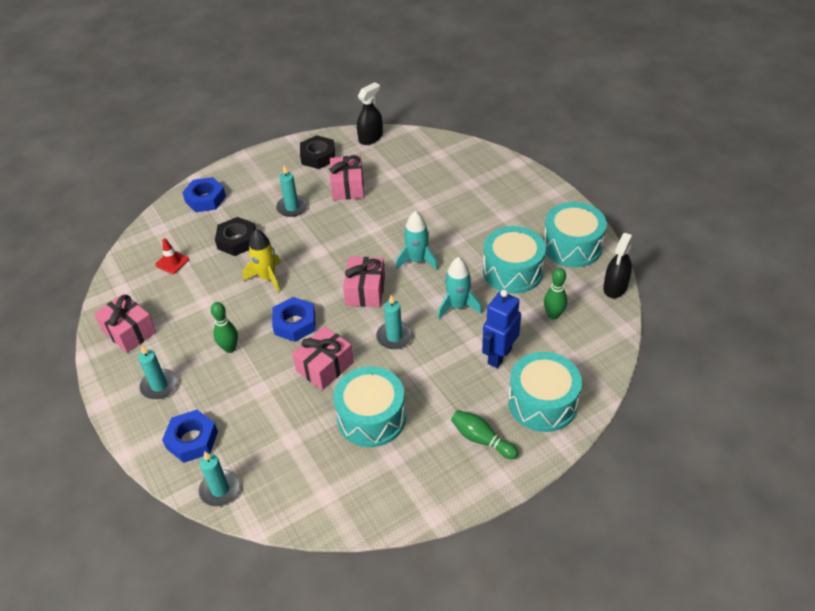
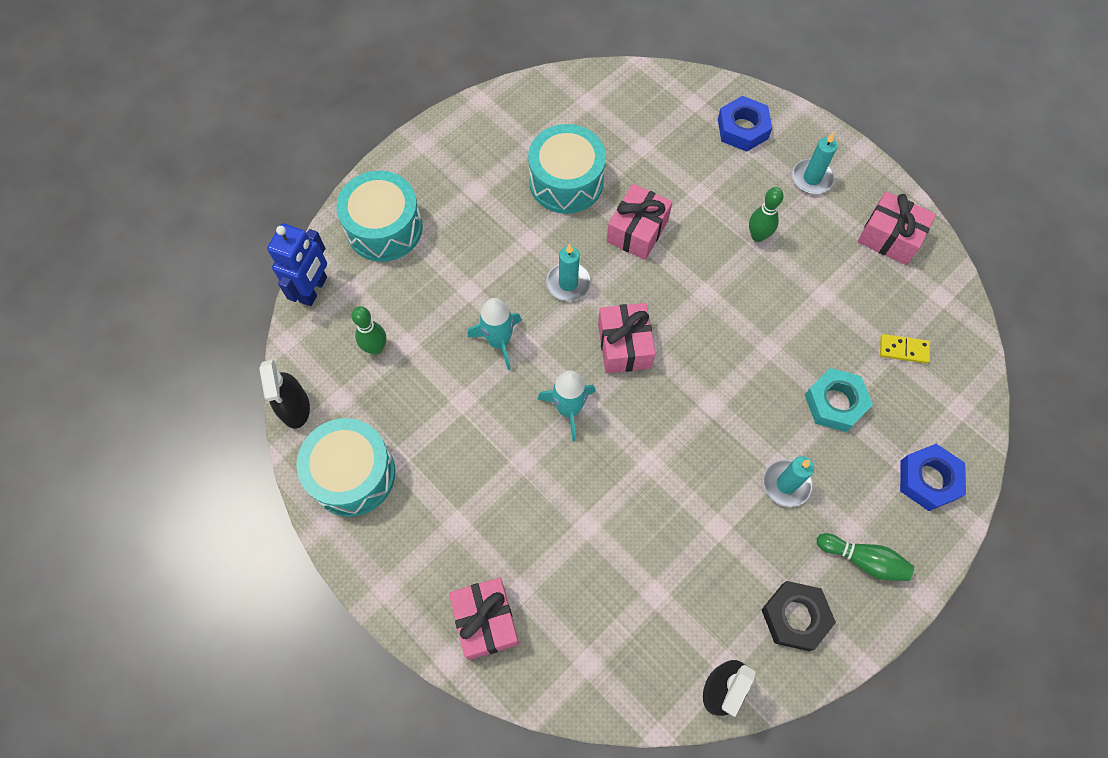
camera: 165 degrees right, 20 degrees up
(172, 262) = (903, 349): red traffic cone -> yellow domino
(220, 489) = (690, 89): turquoise candle -> none
(237, 241) = (835, 403): black nut -> turquoise nut
(267, 278) = (762, 345): yellow rocket -> none
(295, 323) = (695, 281): blue nut -> none
(347, 187) = (717, 546): pink gift -> pink gift (486, 621)
(481, 439) = (446, 177): green bowling pin -> green bowling pin (863, 560)
(499, 356) = (438, 278): blue robot -> blue robot (314, 290)
(512, 271) = (434, 412): turquoise drum -> none
(615, 287) = (295, 407): black spray bottle -> black spray bottle turned 150 degrees clockwise

